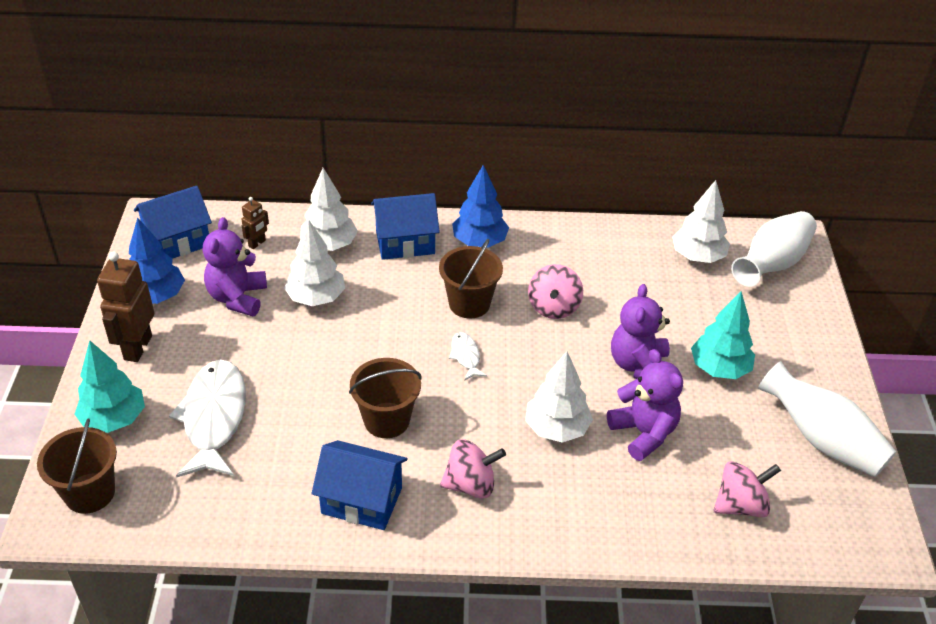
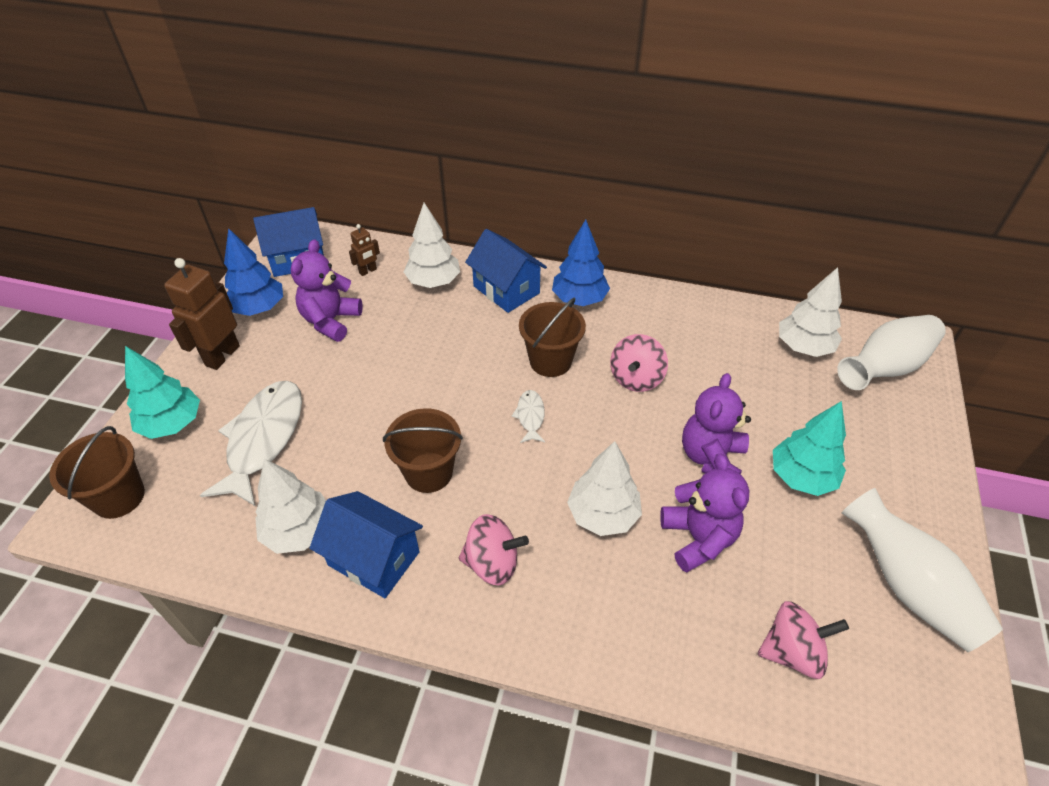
camera: 15 degrees right, 5 degrees up
(316, 298) = (403, 332): white tree -> white tree (299, 531)
(405, 242) = (506, 290): blue house -> blue house turned 45 degrees clockwise

